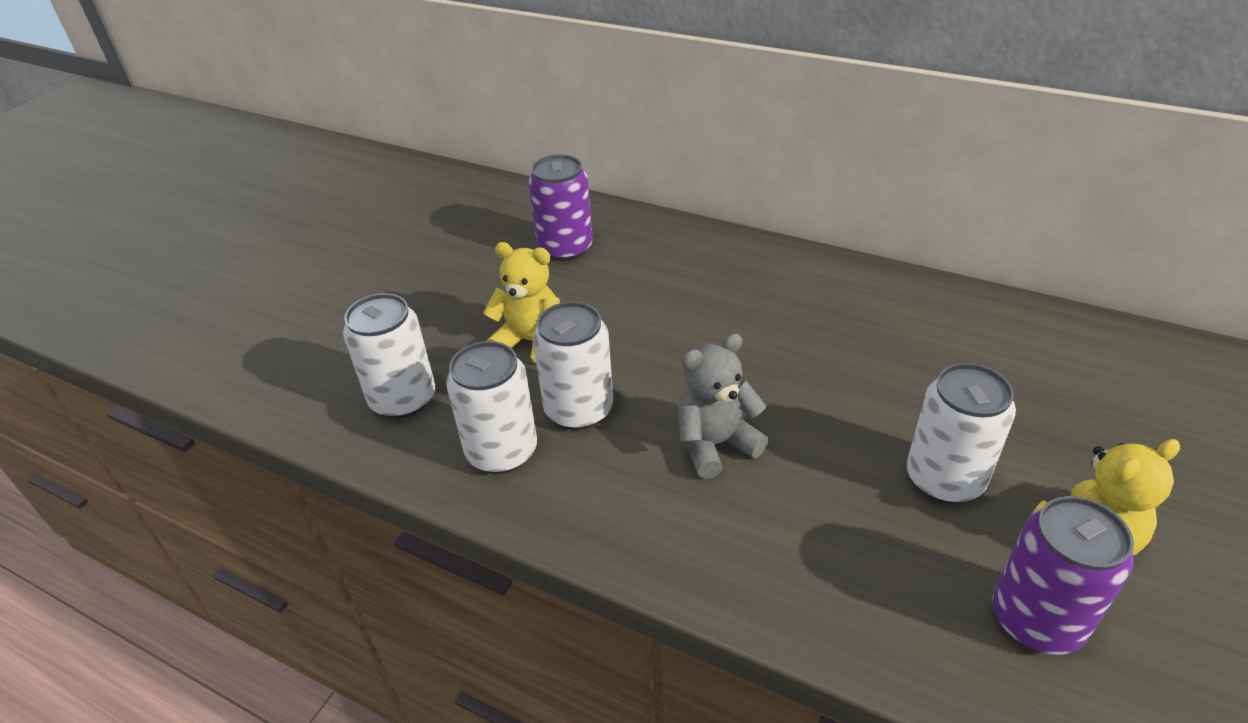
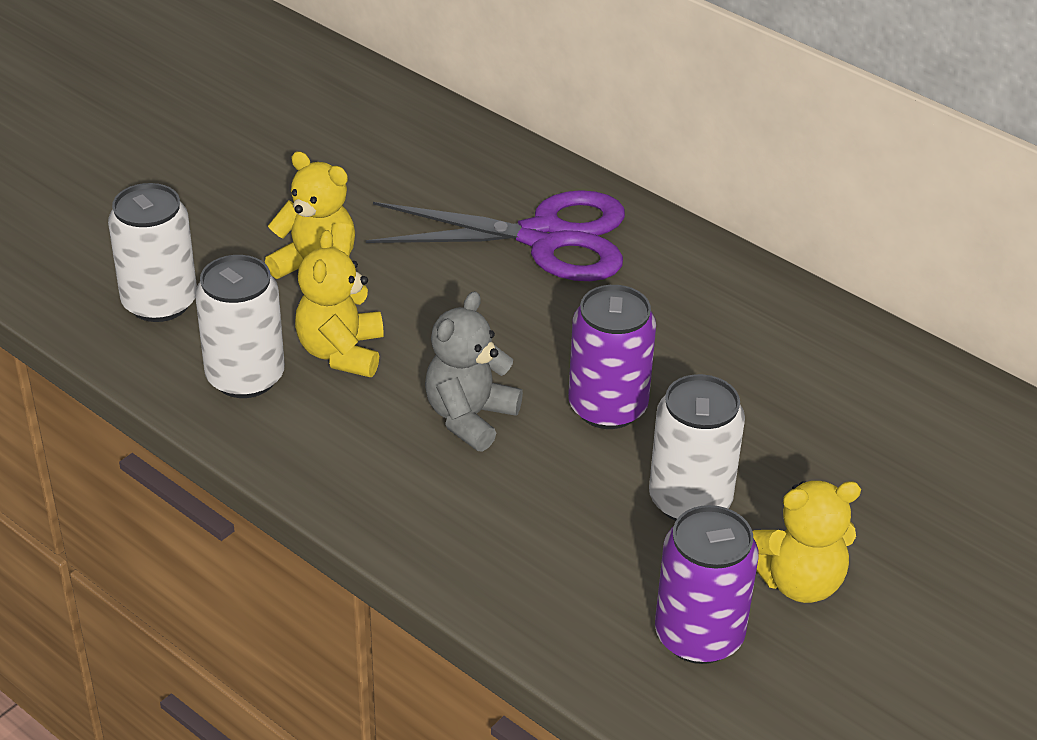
camera: 10 degrees right, 0 degrees up
(565, 248) = (400, 166): purple can -> purple can (607, 407)
(579, 409) = (341, 352): white can -> yellow teddy bear
(702, 279) = (544, 237): none -> purple scissors
(715, 444) = (469, 417): grey teddy bear -> grey teddy bear turned 45 degrees counterclockwise

